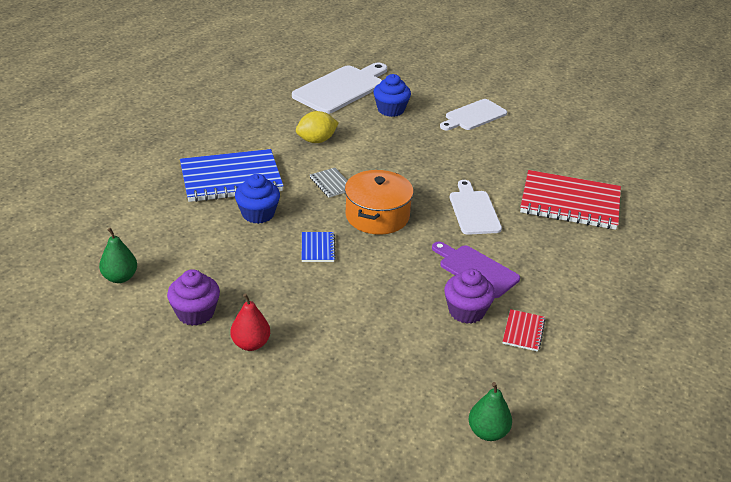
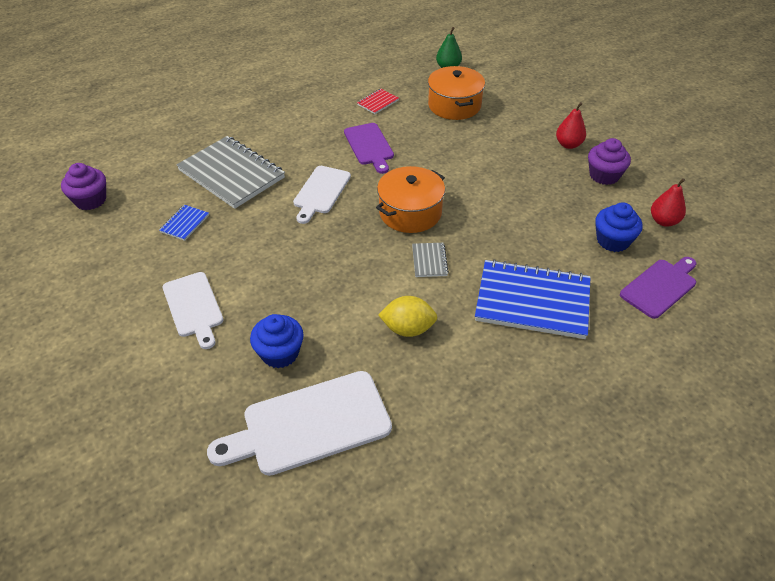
camera: 150 degrees left, 10 degrees up
(120, 277) = (663, 221): green pear -> red pear
(122, 216) = (660, 286): none -> purple cutting board
(258, 214) = (521, 248): blue cupcake -> blue cupcake (613, 241)
(317, 248) = (483, 198): blue notebook -> blue notebook (185, 223)
(427, 360) = (454, 105): none -> orange pot
(466, 311) = (403, 123): purple cupcake -> purple cupcake (90, 200)
(473, 116) = (194, 307): white cutting board -> white cutting board turned 75 degrees clockwise
(570, 203) = (231, 174): red notebook -> grey notebook

